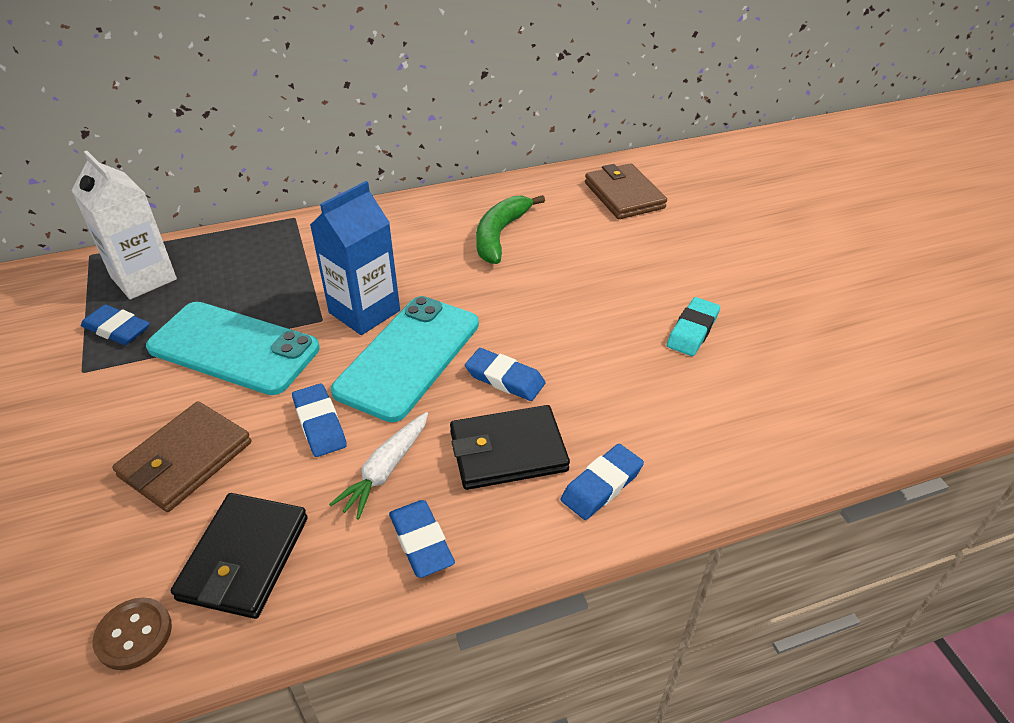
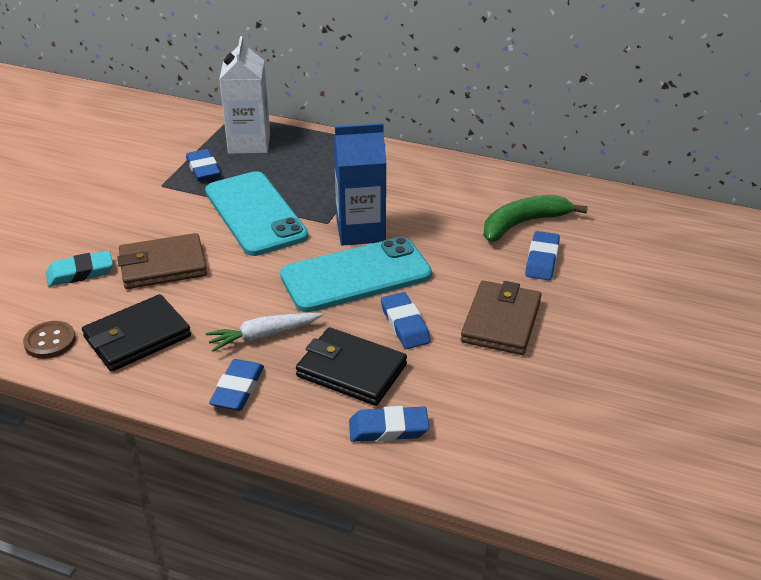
camera: 40 degrees right, 5 degrees down
(320, 424) = (255, 287): blue eraser -> blue eraser (542, 259)
(624, 195) = (673, 240): brown wallet -> brown wallet (501, 322)
(692, 330) = (596, 371): turquoise eraser -> turquoise eraser (80, 273)

